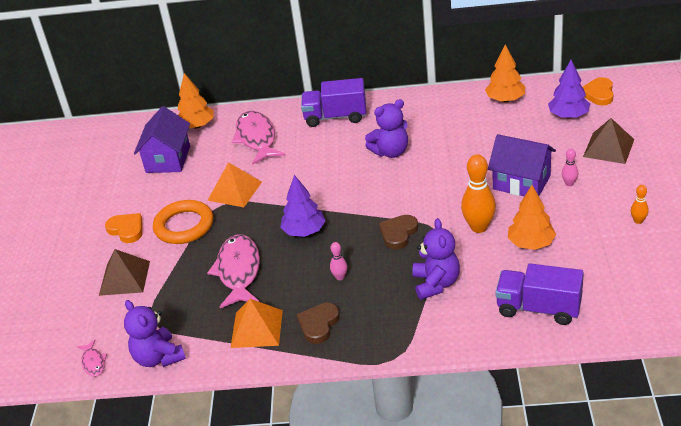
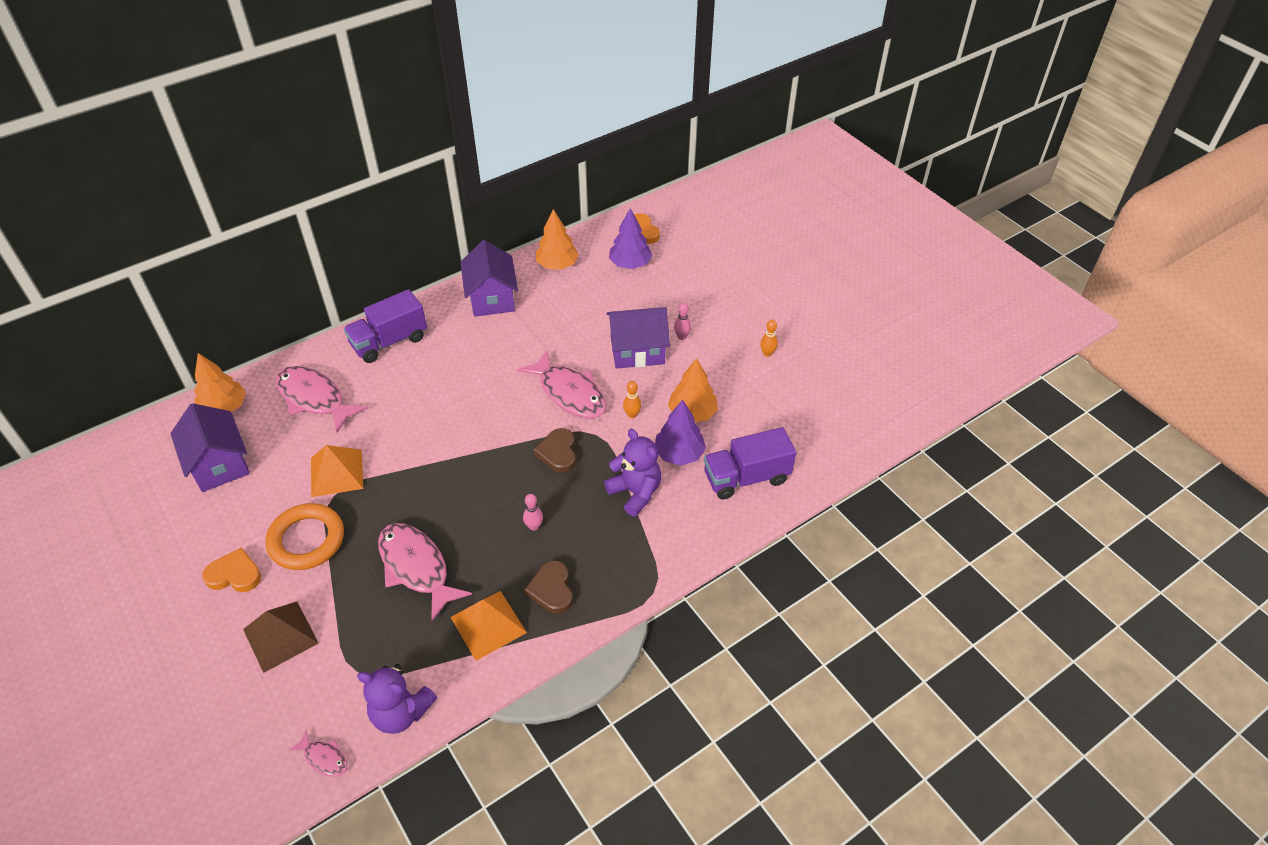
camera: 40 degrees left, 10 degrees up
(304, 231) = (456, 490): purple tree -> purple tree (679, 454)
(390, 152) = (482, 363): purple teddy bear -> none
(434, 109) = (492, 298): none -> purple house
(441, 195) = (569, 393): none -> pink fish
(479, 227) = (632, 415): orange bowling pin -> orange bowling pin, size x0.50
(608, 148) = (690, 287): brown pyramid -> none

